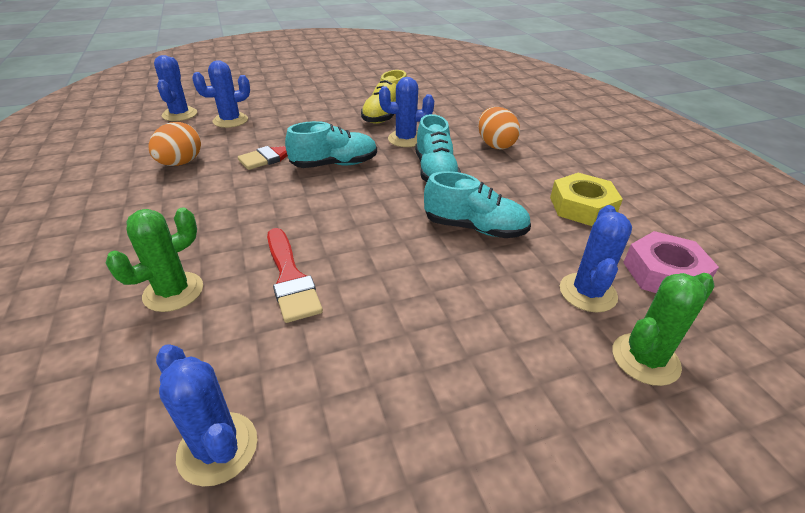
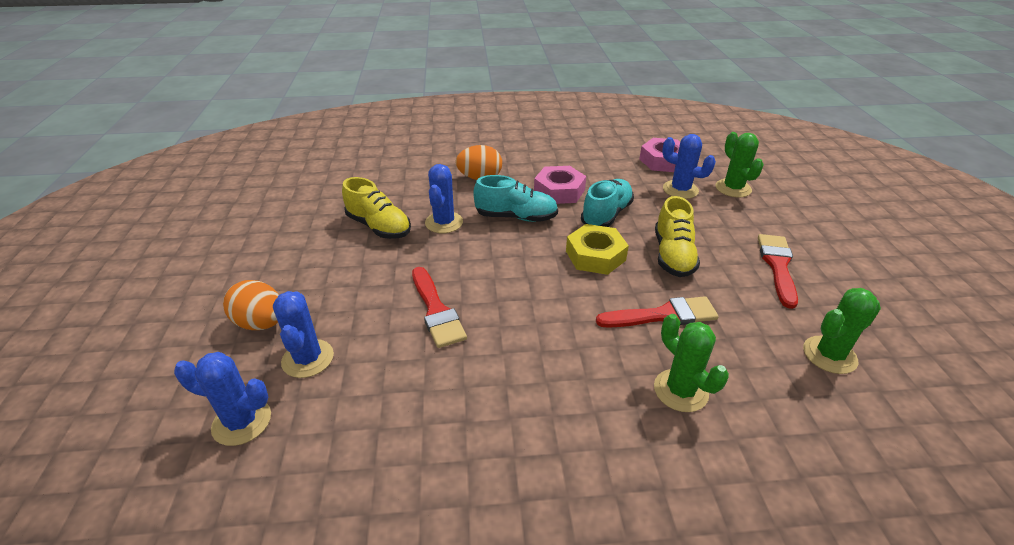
camera: 75 degrees left, 0 degrees up
(181, 163) = (420, 406): orange egg -> orange egg (261, 323)
(218, 448) = (829, 355): blue cactus -> green cactus
(334, 164) = (478, 274): turquoise shoe -> none
(410, 285) = (672, 255): none -> yellow shoe
(426, 404) = (777, 266): none -> red brush
(505, 192) = (559, 191): none -> pink nut
(582, 207) = (587, 166): yellow nut -> yellow nut (595, 256)

